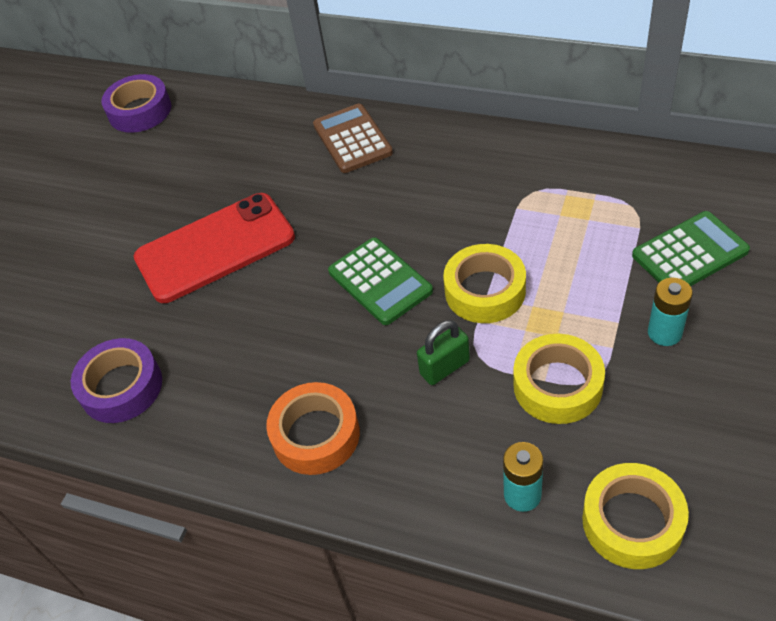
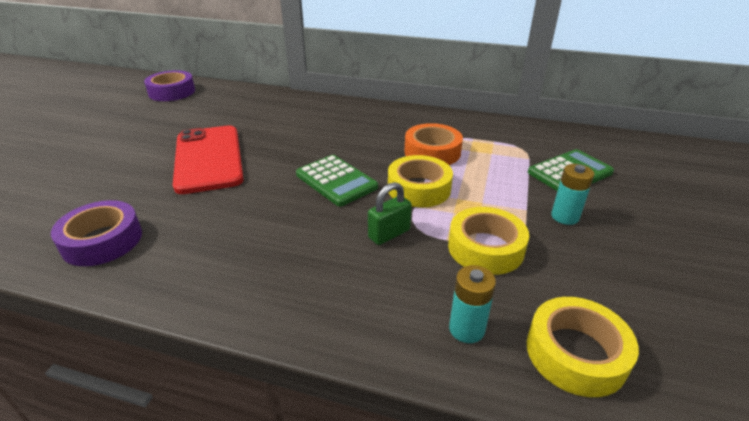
camera: 10 degrees left, 15 degrees down
(215, 248) = (208, 159): red phone -> red phone turned 75 degrees counterclockwise
(316, 435) = (273, 278): orange tape -> orange tape (432, 152)
(352, 139) = (320, 110): brown calculator -> none

